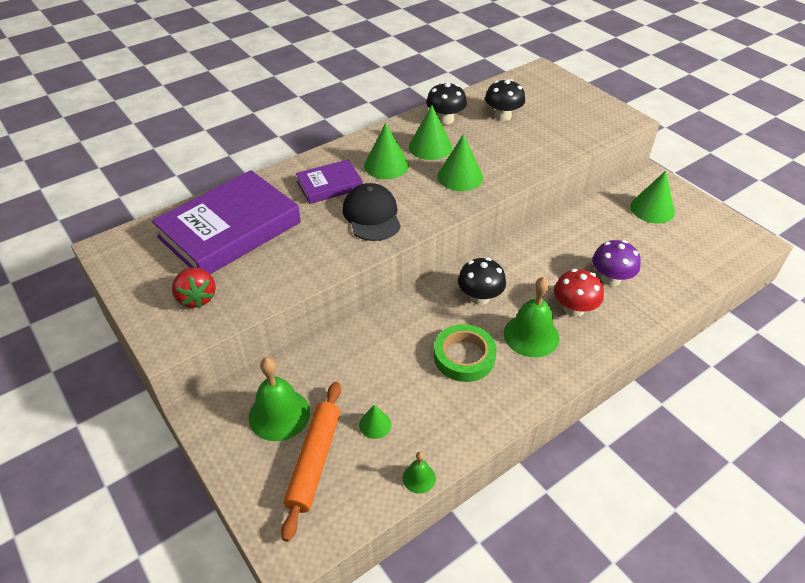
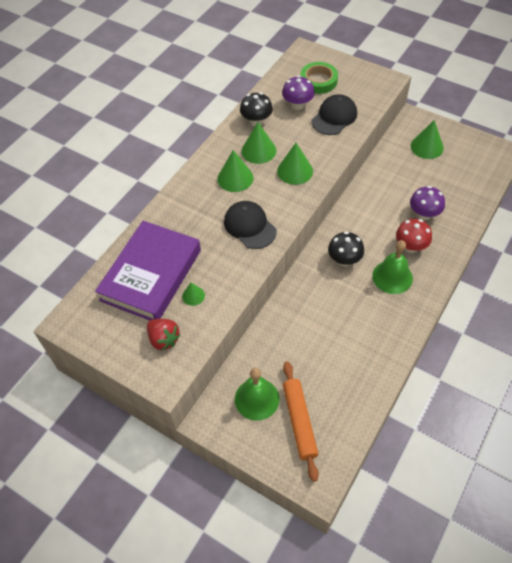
camera: 20 degrees left, 10 degrees up
(329, 185) = (203, 210): purple book -> none
(375, 424) = (324, 381): green cone -> green cone (193, 296)
(419, 478) = (372, 406): green bell -> none
(464, 356) = (357, 309): green tape -> green tape (318, 81)
(502, 116) = (297, 105): black mushroom -> purple mushroom
(539, 138) = (334, 117): none -> black cap

